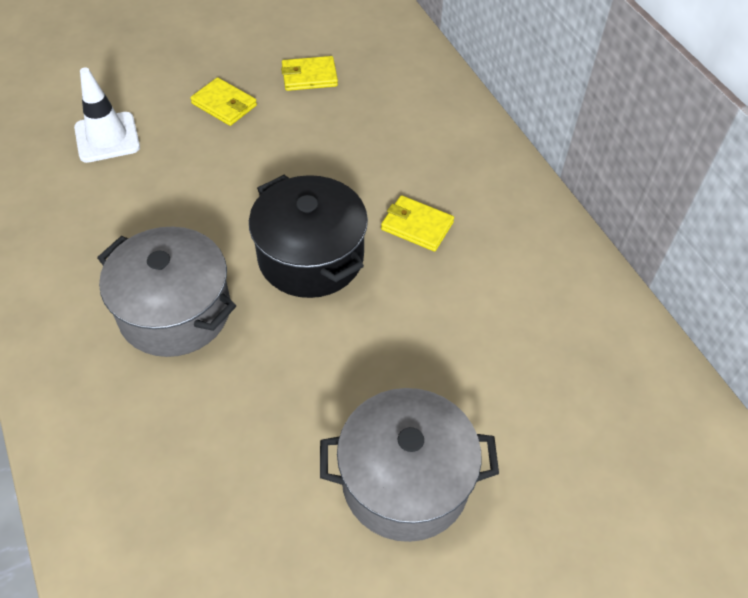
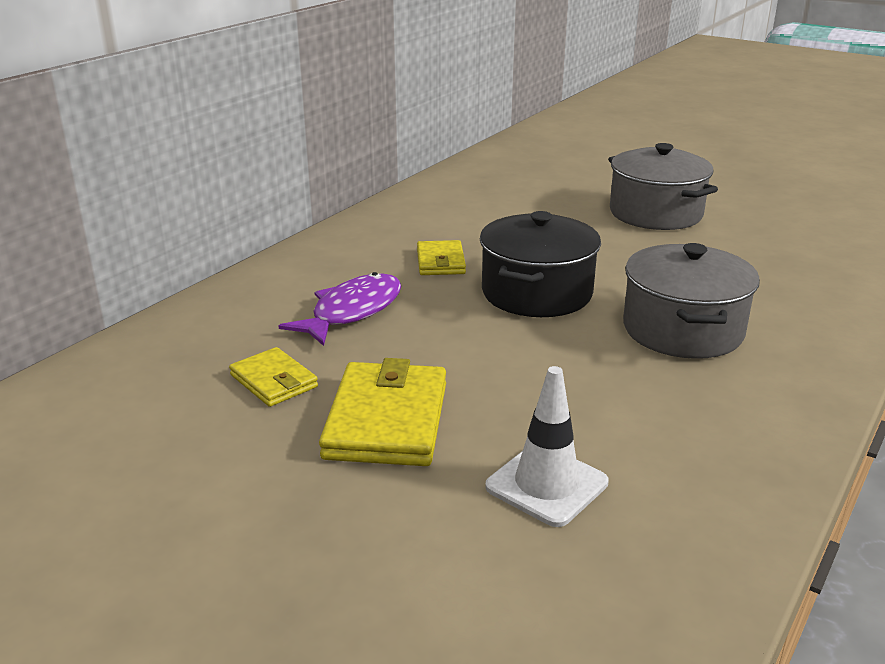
camera: 120 degrees left, 25 degrees down
(224, 104) = (387, 420): yellow wallet -> yellow wallet, size x1.74
(370, 140) = (352, 312): none -> purple fish

